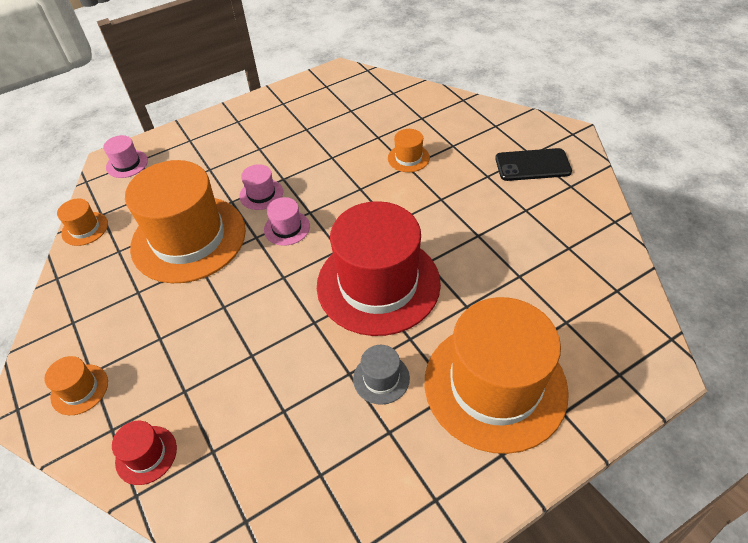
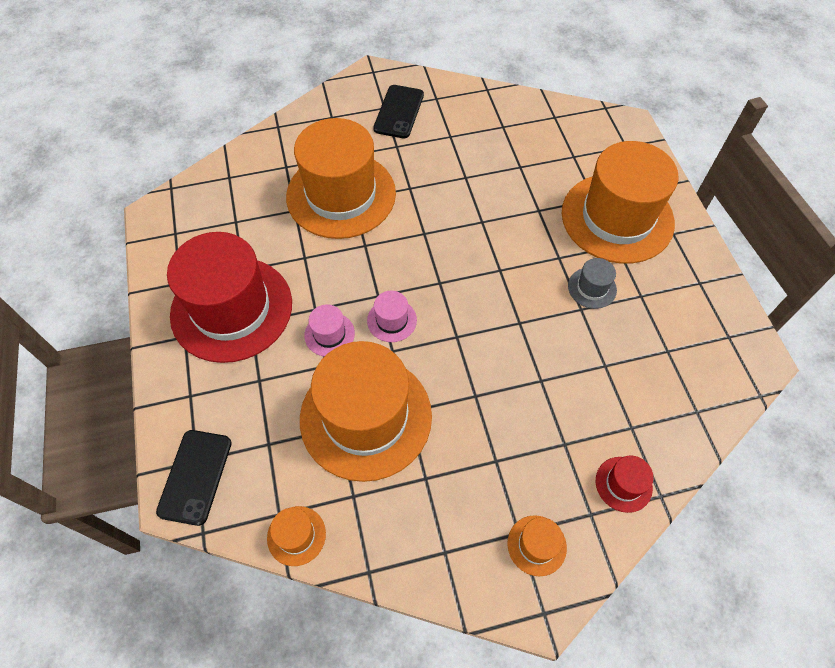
camera: 75 degrees left, 10 degrees up
(127, 164) = (195, 476): pink hat -> black phone
(378, 284) = (493, 263): red hat -> red hat (231, 309)
(408, 158) = (341, 195): orange hat -> orange hat, size x2.45

